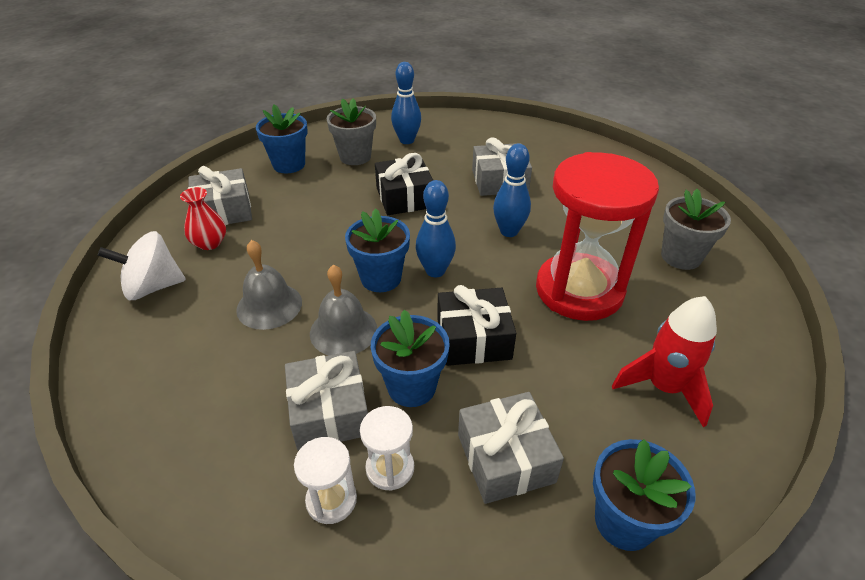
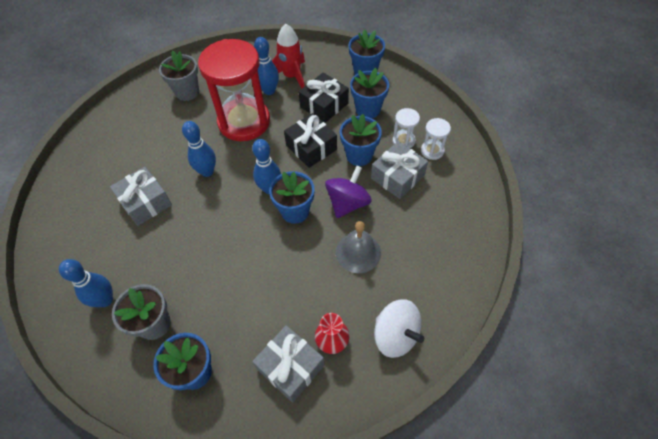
camera: 120 degrees left, 15 degrees up
(343, 330) = (348, 203): grey bell -> purple spinning top
(404, 197) = (199, 249): black gift -> black gift (324, 105)
(505, 458) = (368, 109): grey gift -> blue flower pot
(637, 343) = (269, 91): none -> blue bowling pin

